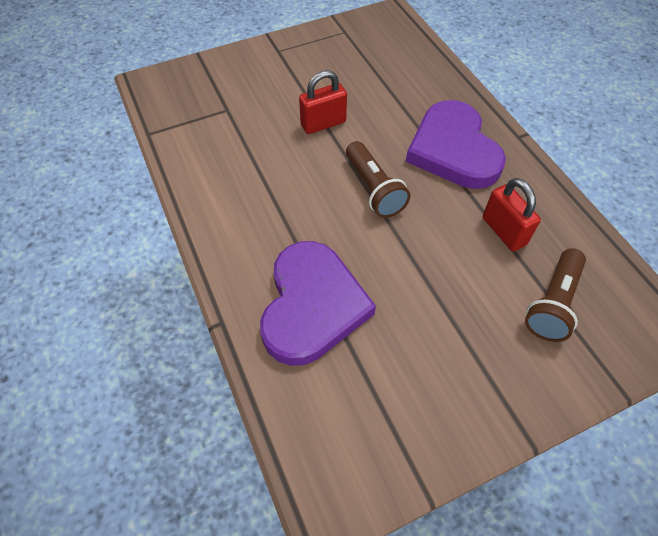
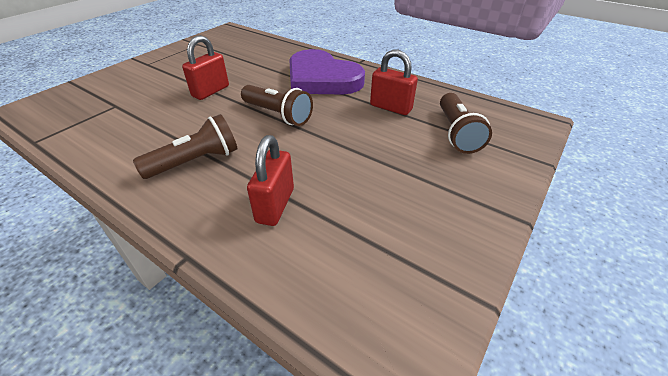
camera: 30 degrees left, 15 degrees down
(269, 220) = (196, 161): none -> brown flashlight
(312, 306) = (275, 205): purple heart -> red padlock

